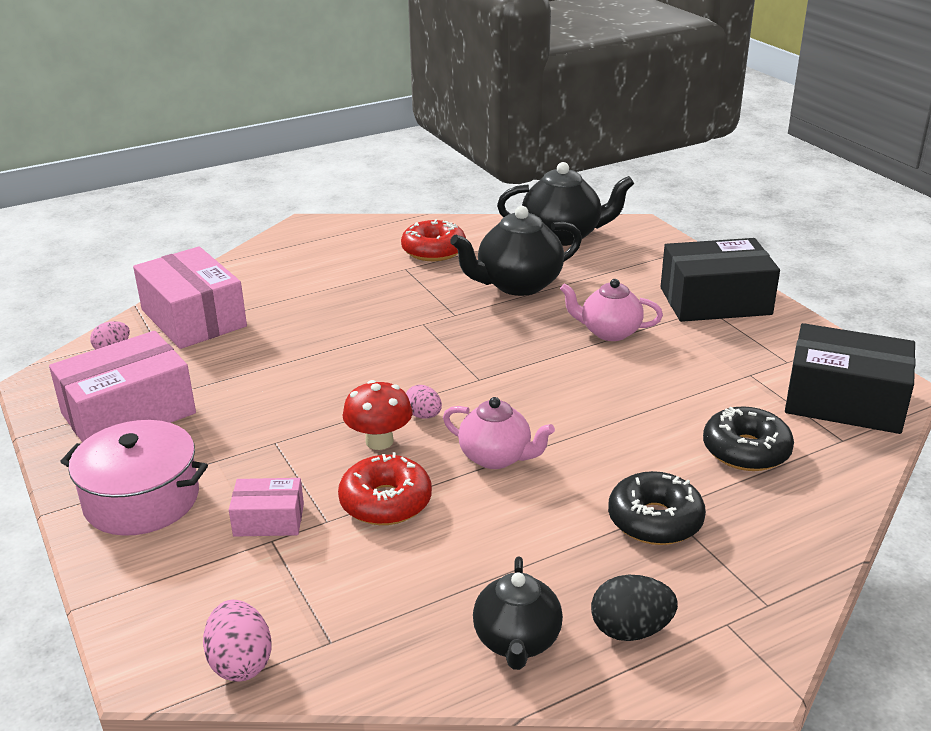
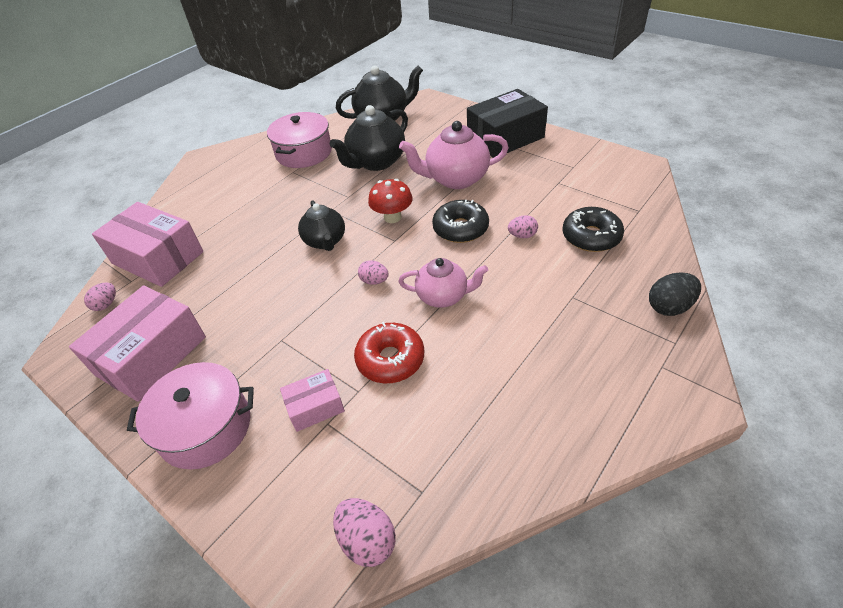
camera: 20 degrees left, 15 degrees up
(379, 441) = (356, 312): red mushroom -> red mushroom (392, 217)
(433, 250) = (304, 153): red donut -> pink pot
(517, 641) = (546, 435): black teapot -> black teapot (325, 241)
(609, 332) = (456, 179): pink teapot -> pink teapot, size x1.52
(630, 630) = (610, 396): black egg -> black egg (669, 307)
(650, 422) = (522, 235): none -> pink egg
(655, 520) = (571, 307): black donut -> black donut (460, 228)
(844, 401) = (622, 184): black box -> none

